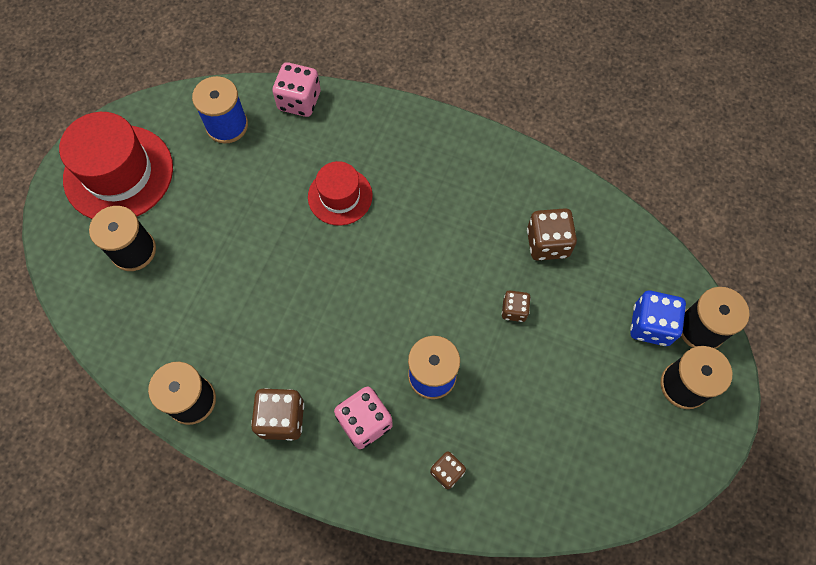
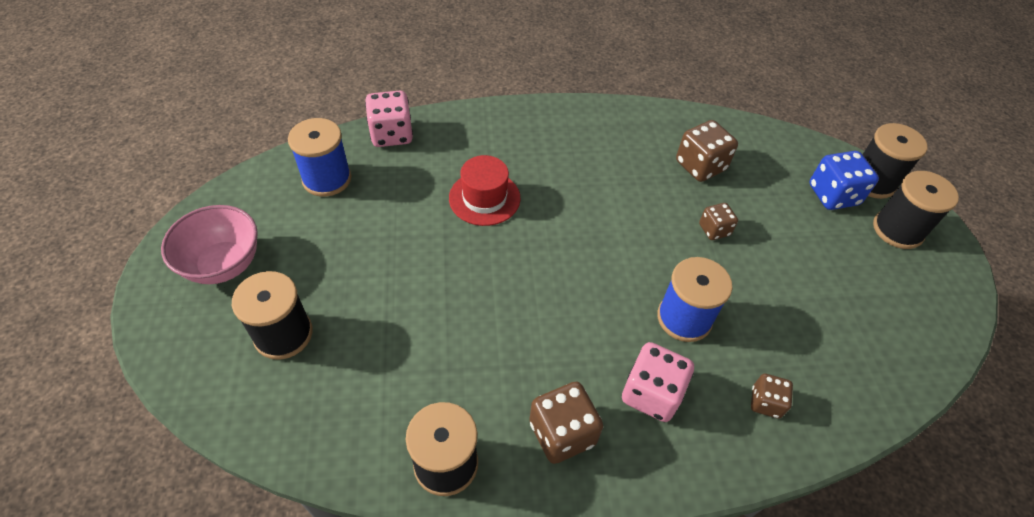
camera: 30 degrees left, 15 degrees down
(118, 173) = (224, 264): red hat -> pink bowl

